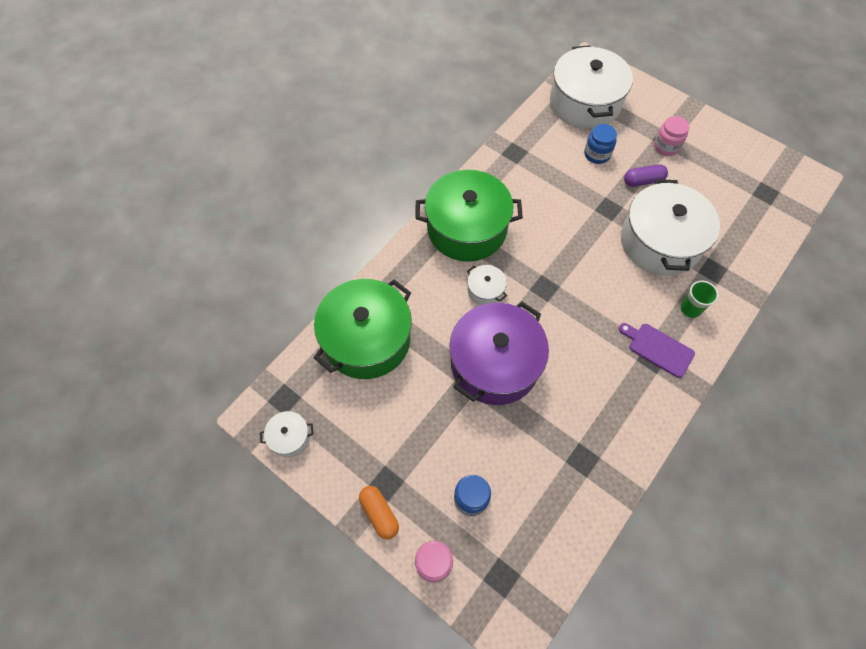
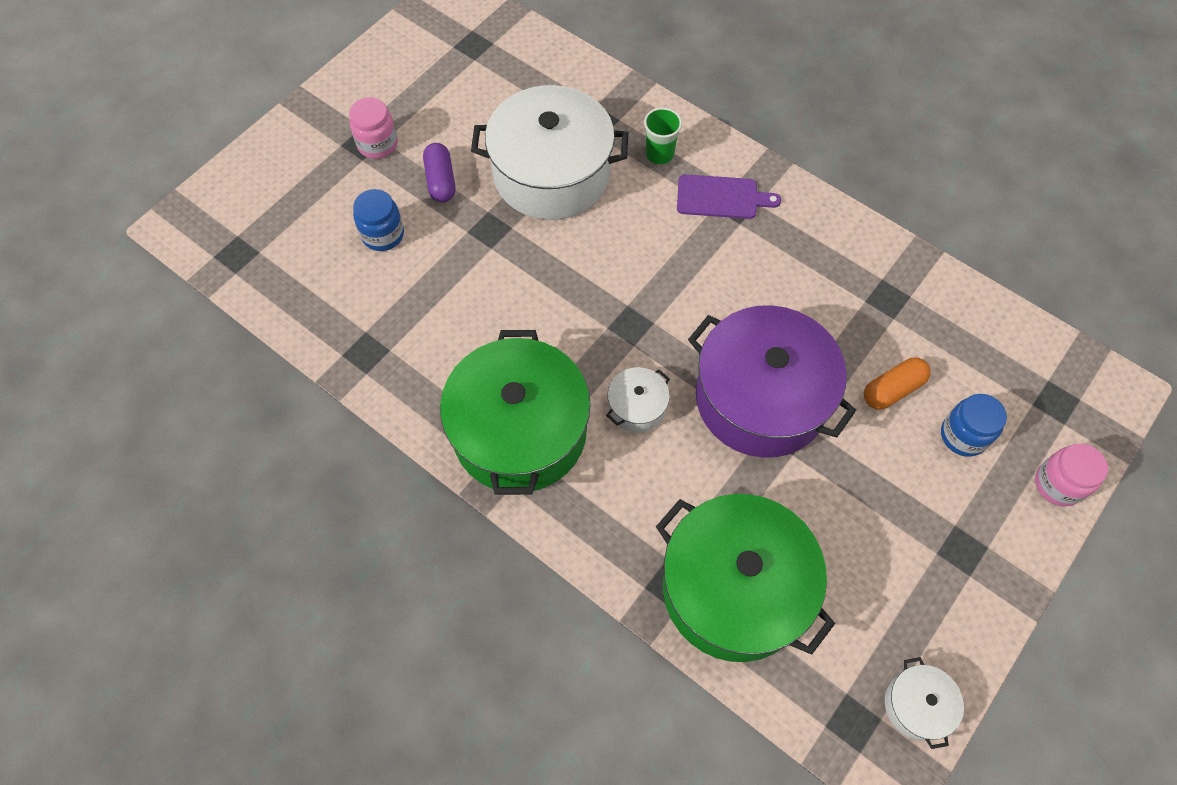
camera: 90 degrees left, 0 degrees up
(379, 514) = (1008, 558): orange capsule -> orange capsule (892, 389)
(585, 103) = (271, 241): white pot -> none
(658, 348) = (721, 197): purple cutting board -> purple cutting board turned 120 degrees counterclockwise

